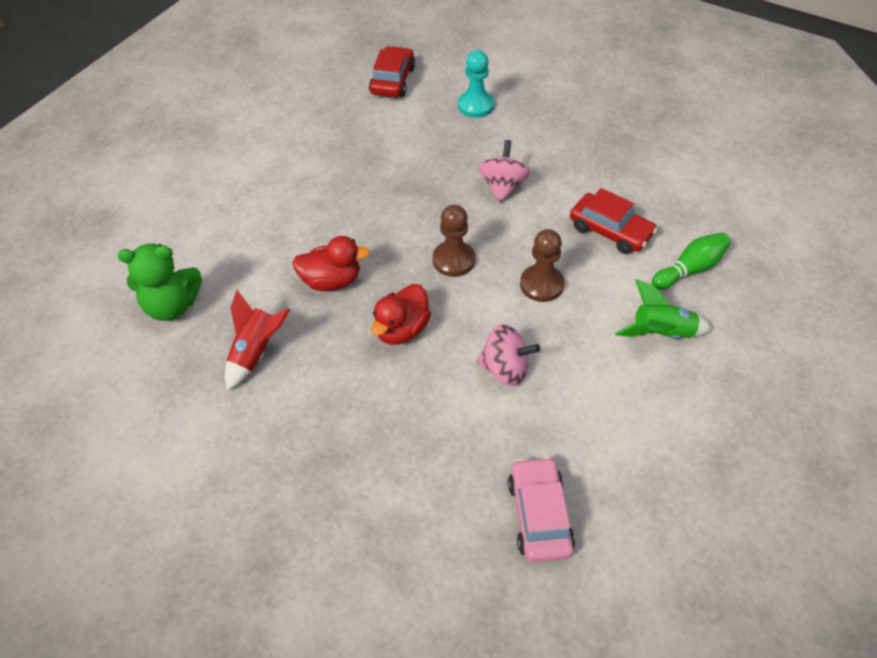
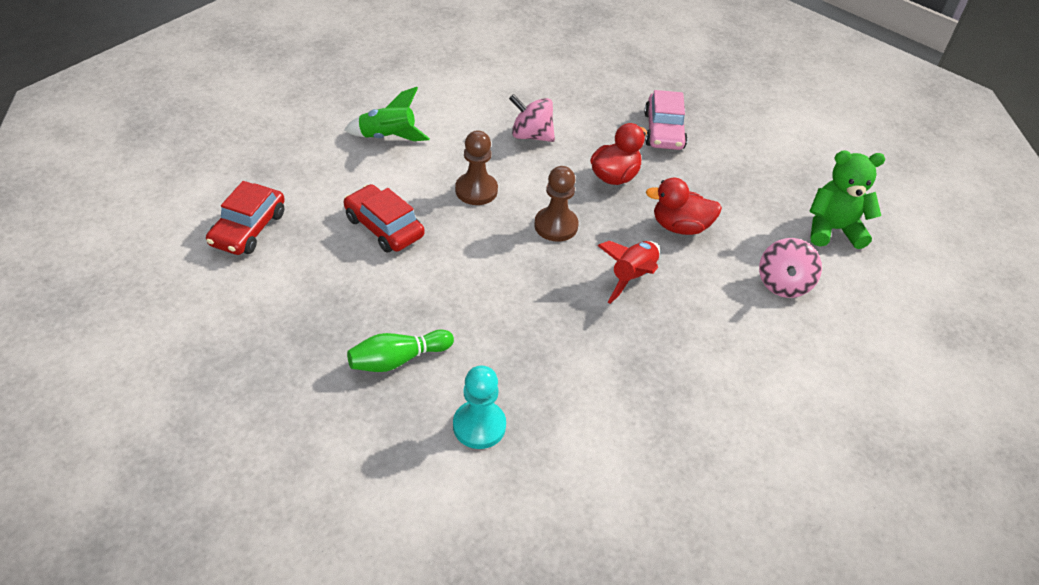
camera: 175 degrees left, 5 degrees down
(256, 352) = (744, 180): red rocket -> red rocket (632, 277)
(392, 80) = (595, 502): red car -> red car (248, 229)
(502, 187) = (481, 295): pink spinning top -> pink spinning top (783, 284)
(539, 515) = (533, 59): pink car -> pink car (664, 131)
(690, 269) = (328, 180): green bowling pin -> green bowling pin (398, 360)

